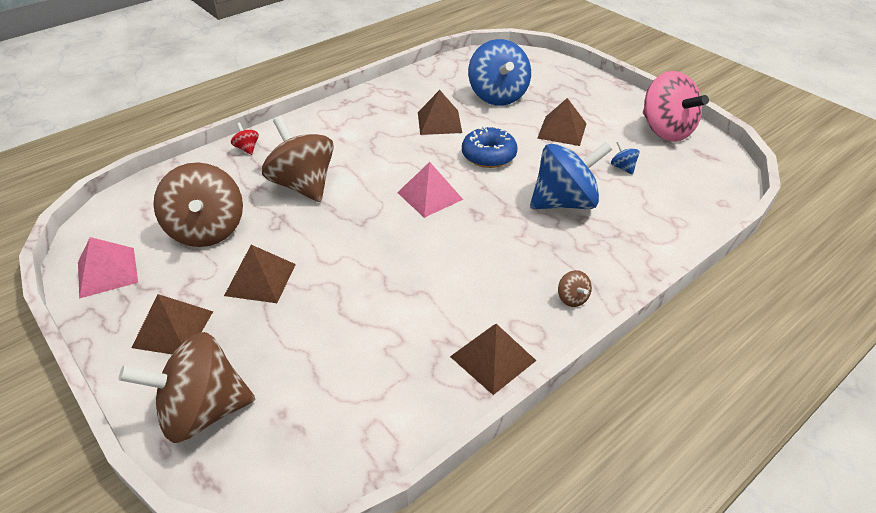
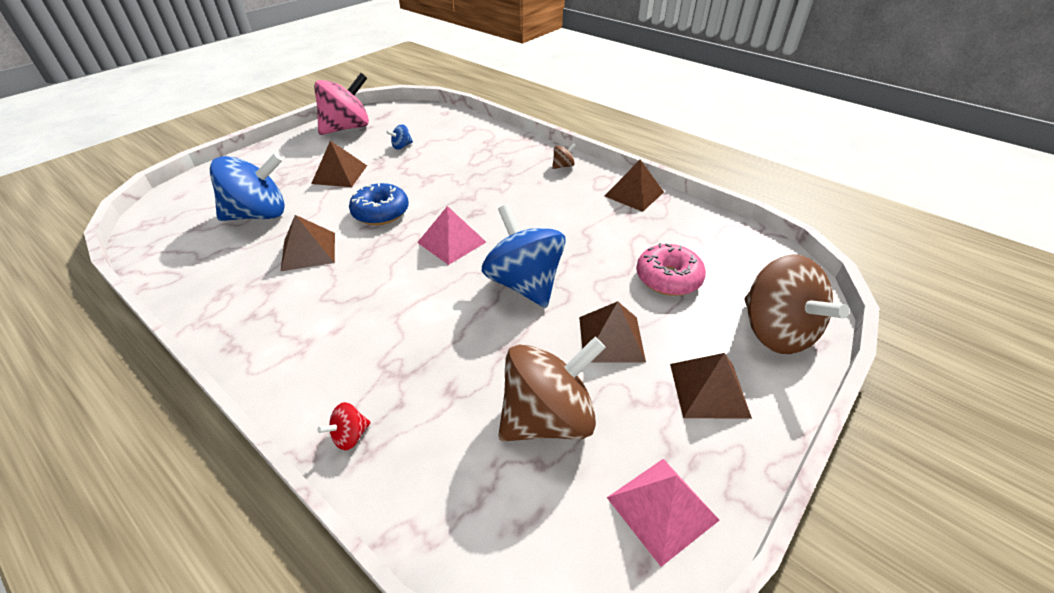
camera: 100 degrees left, 0 degrees up
(303, 185) = (440, 344): brown spinning top -> none
(319, 344) = (668, 278): none -> pink donut
(564, 202) = (452, 171): blue spinning top -> blue spinning top (524, 283)

